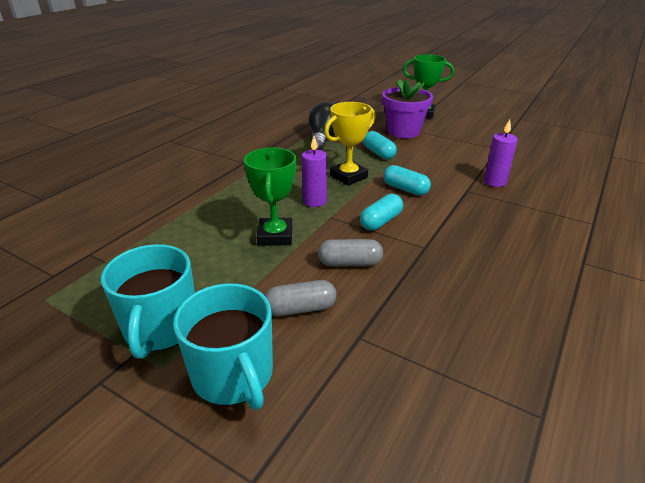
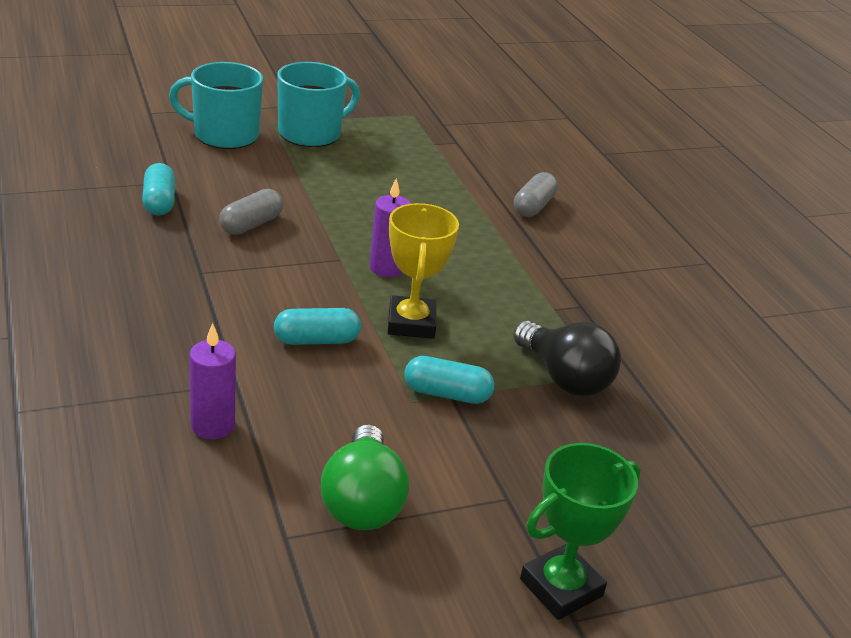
camera: 125 degrees right, 0 degrees up
(161, 327) = (311, 133): turquoise mug -> turquoise mug turned 105 degrees clockwise
(275, 236) = (354, 216): green trophy -> none
(300, 309) = (239, 178): grey capsule -> grey capsule (533, 206)
(381, 221) = (282, 279): turquoise capsule -> turquoise capsule (159, 202)
(403, 132) = (497, 483): purple flower pot -> none
(459, 145) = (362, 501): none -> green light bulb

